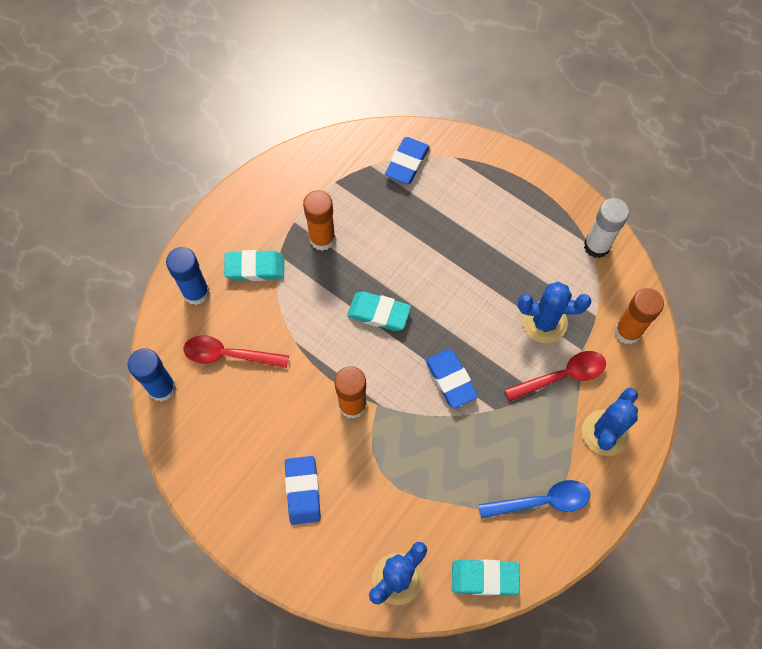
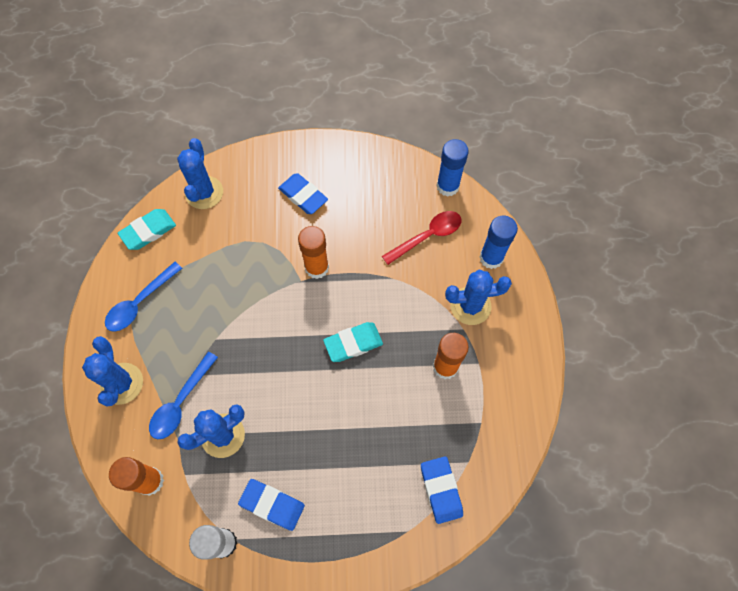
camera: 140 degrees right, 0 degrees up
(255, 268) = (470, 306): turquoise eraser -> blue cactus
(451, 380) = (262, 336): blue eraser -> blue eraser (272, 505)
(561, 376) = (181, 402): red spoon -> blue spoon

